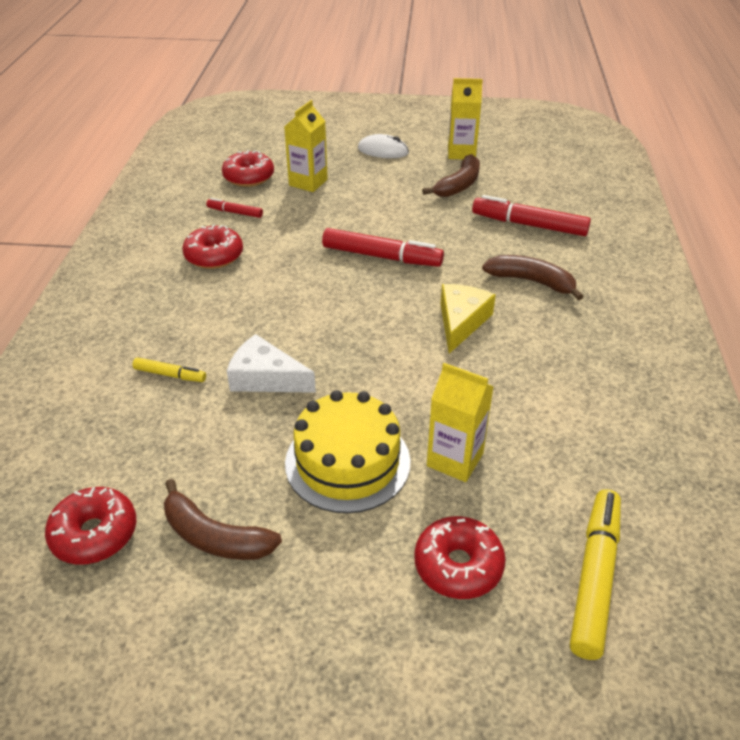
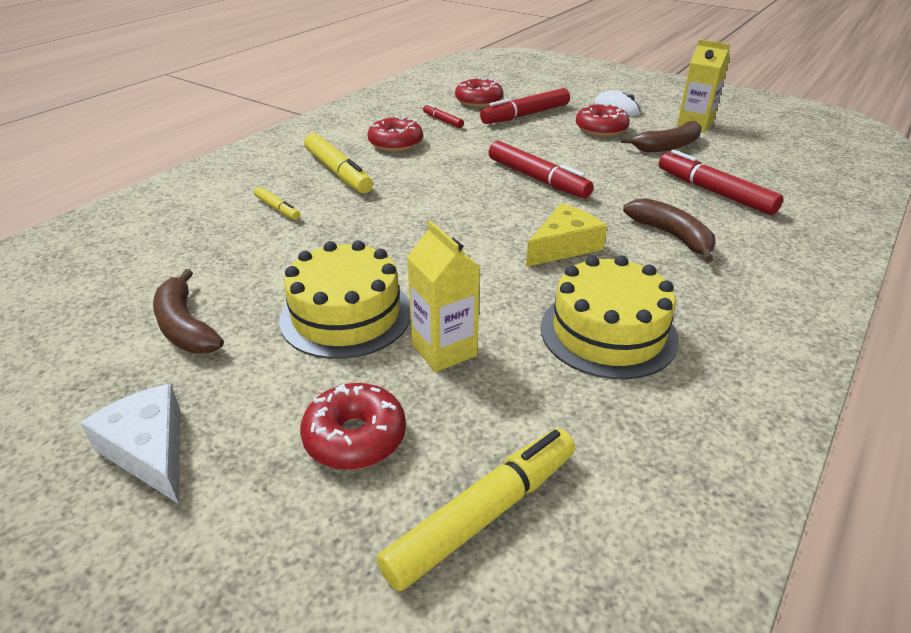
camera: 30 degrees right, 5 degrees down
(95, 534) = (110, 290): red donut -> red donut (601, 129)
(189, 310) = (338, 172): none -> yellow marker
(265, 378) = (346, 233): white cheese -> white cheese (150, 450)
(308, 182) = (525, 115): yellow carton -> red marker
(556, 391) = (608, 332): none -> yellow cake

